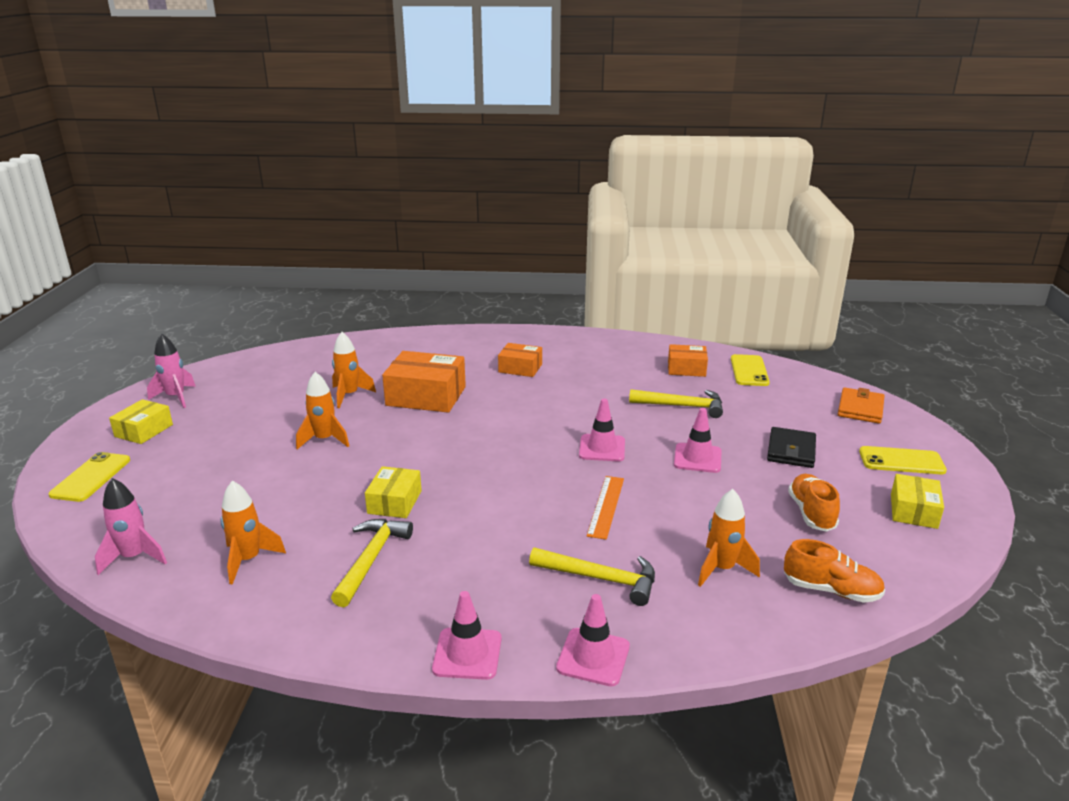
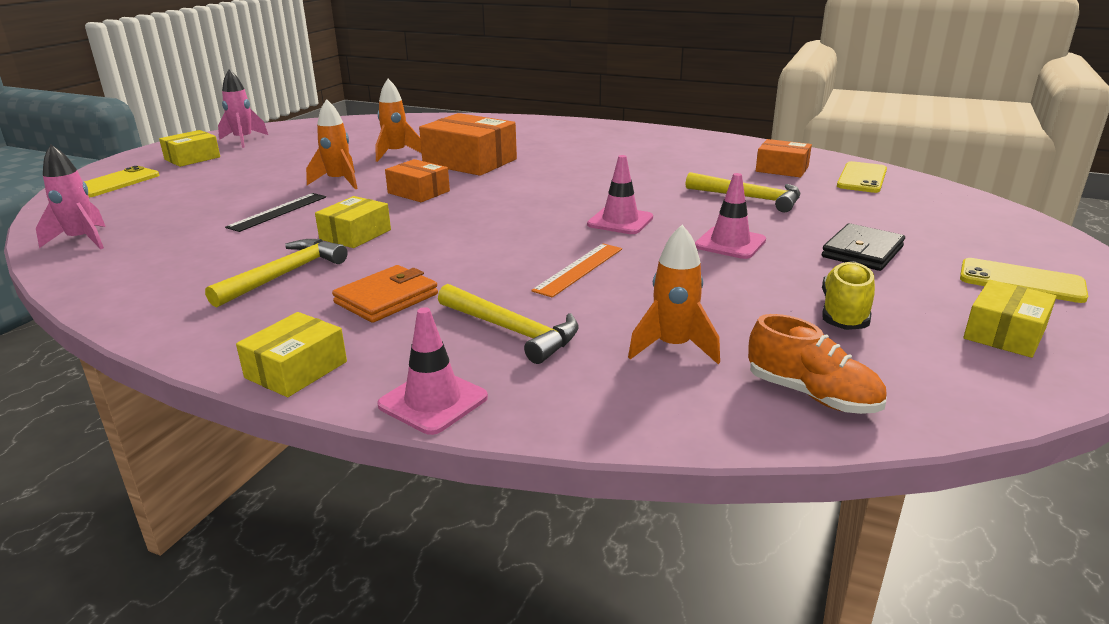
camera: 20 degrees right, 0 degrees up
(248, 560) = (173, 257): orange rocket -> none
(298, 487) = (278, 212): none -> black ruler
(467, 654) = (296, 370): pink traffic cone -> yellow box
(520, 368) = (588, 151): orange box -> orange box (418, 192)
(811, 513) = (844, 313): orange shoe -> yellow shoe
(860, 409) = (993, 225): orange wallet -> orange wallet (386, 298)

